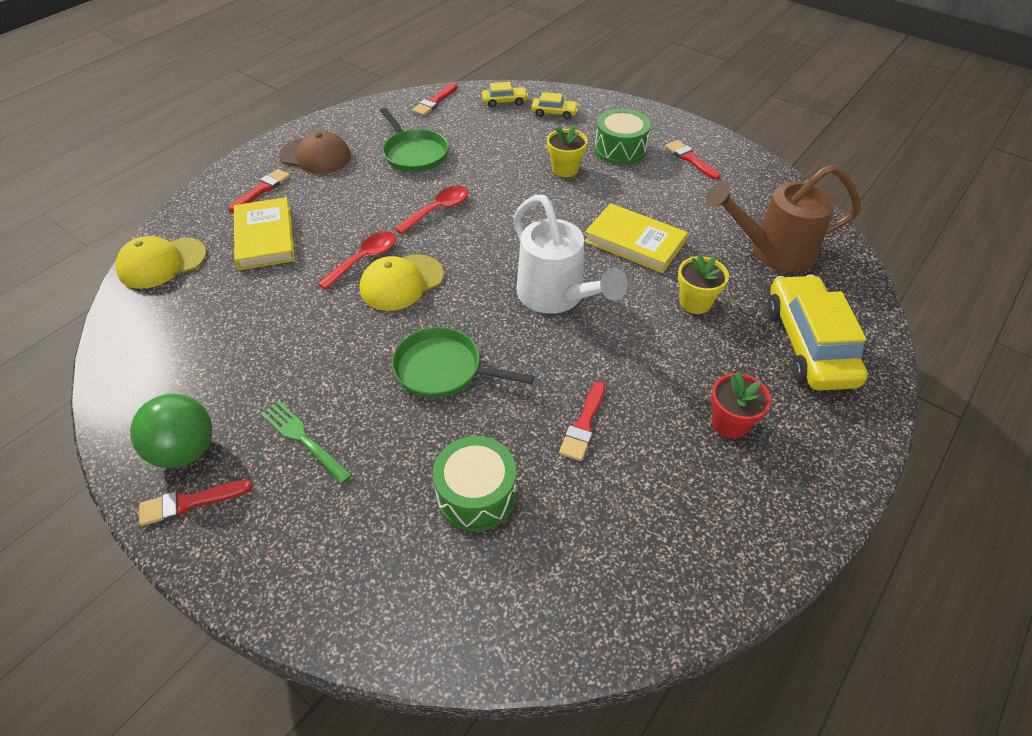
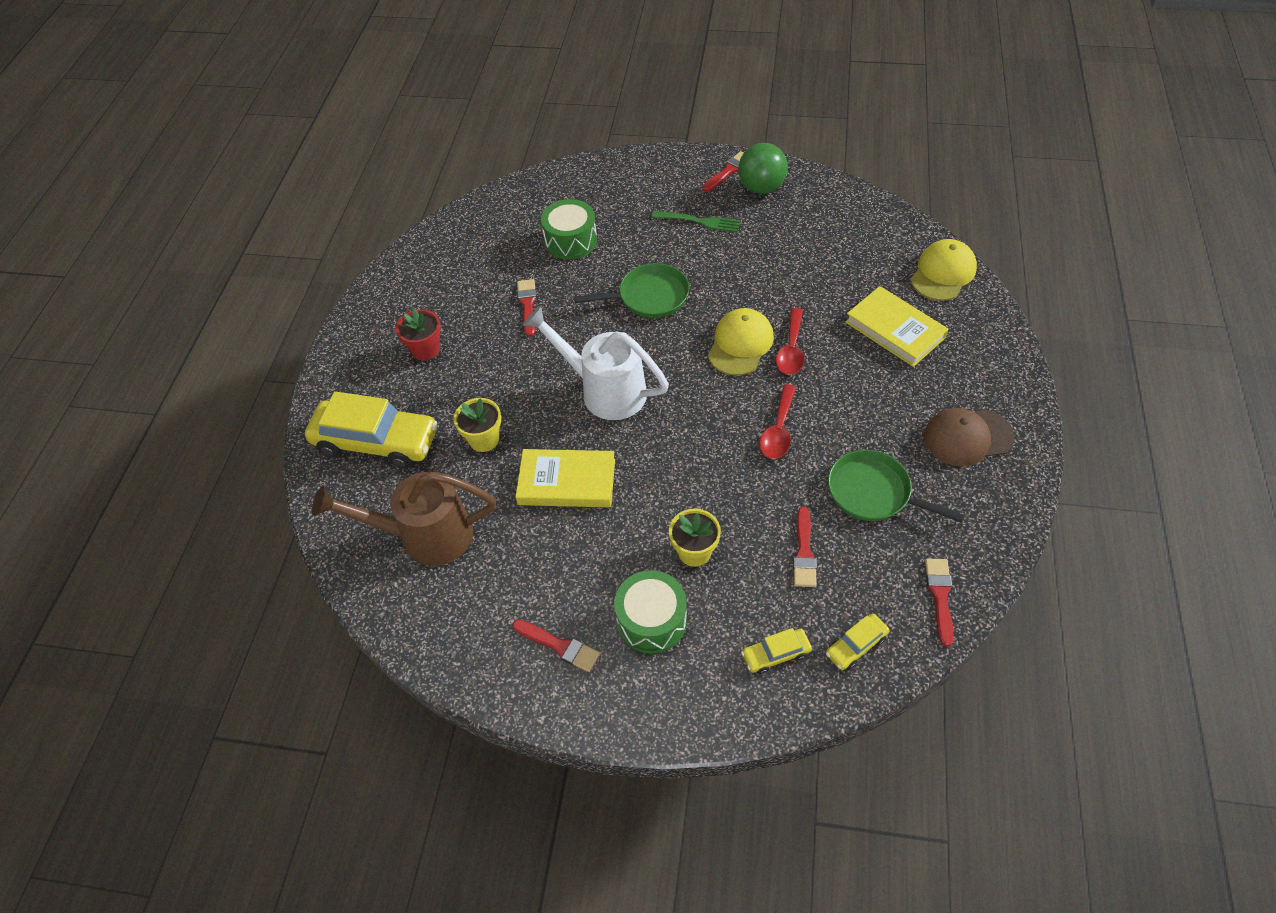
camera: 155 degrees right, 5 degrees up
(262, 190) = (963, 373): red brush -> red brush (804, 552)
(773, 251) = (426, 536): brown watering can -> brown watering can turned 150 degrees counterclockwise
(808, 344) = (376, 442): yellow car -> yellow car turned 45 degrees counterclockwise

